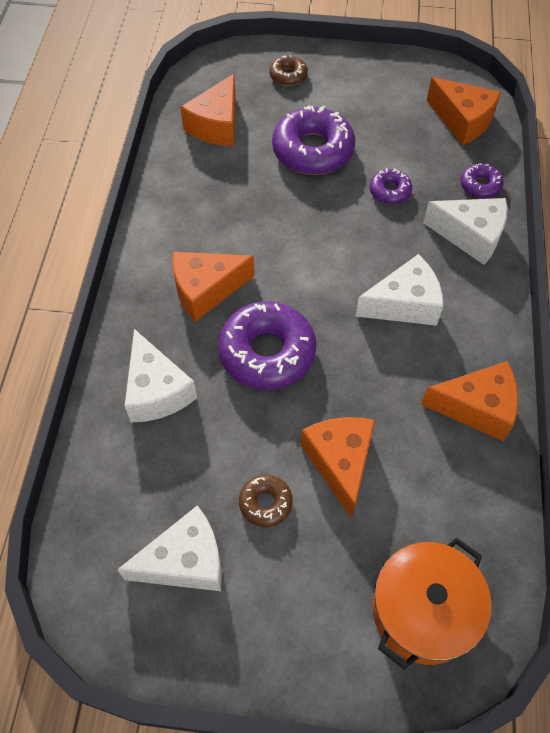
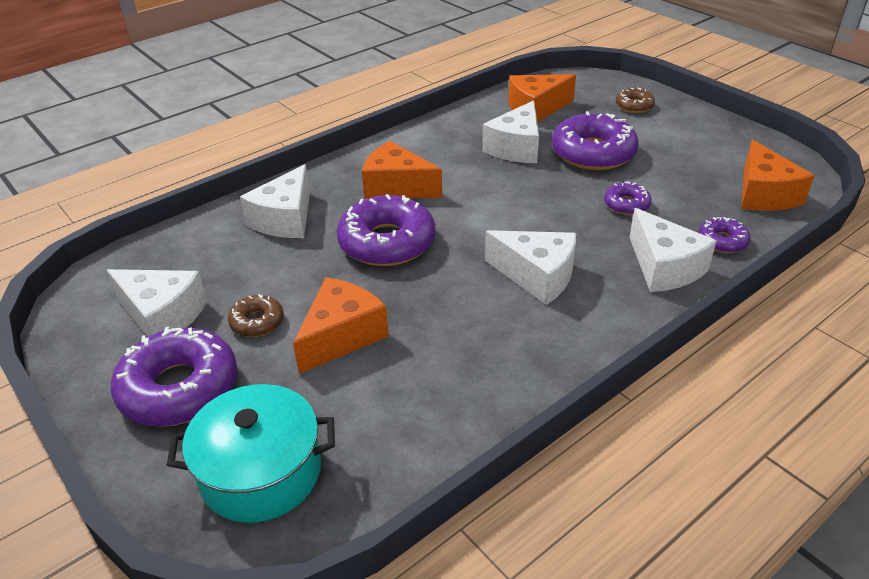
camera: 45 degrees right, 20 degrees down
(250, 181) = (516, 147): none -> white cheese
(286, 605) = (179, 388): none -> purple donut
(423, 610) = (261, 472): orange pot -> turquoise pot
(477, 408) = (503, 378): orange cheese -> none

